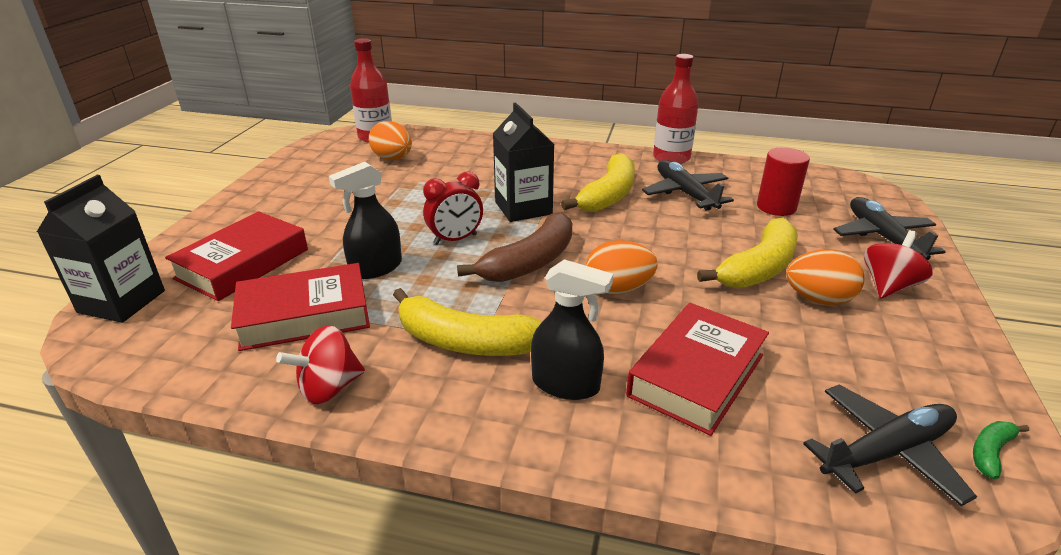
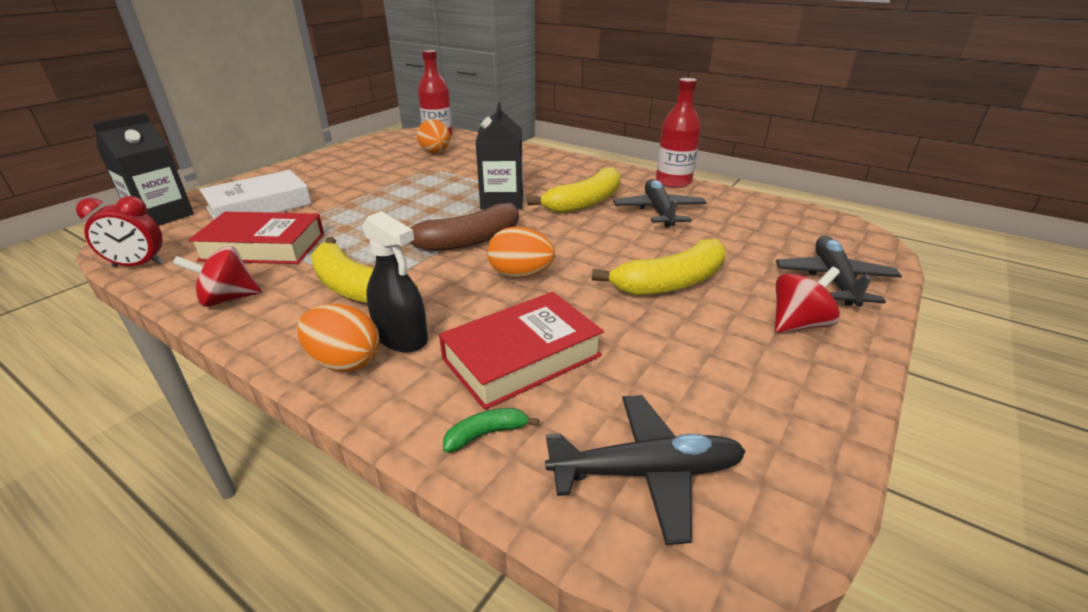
camera: 20 degrees right, 0 degrees up
(243, 264) = (259, 206): red book -> white book
(376, 268) = (345, 224): black spray bottle -> none
(455, 239) = (425, 215): red clock -> red clock (138, 265)
(776, 207) = (740, 235): red cylinder -> none
(818, 299) = (707, 320): orange egg -> orange egg (345, 361)
(990, 452) = (768, 507): green banana -> green banana (486, 434)

